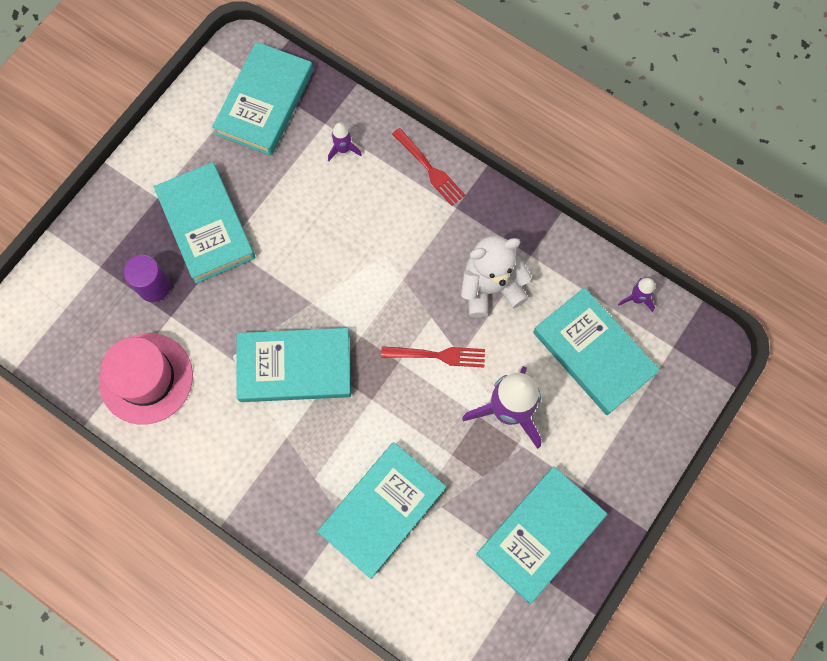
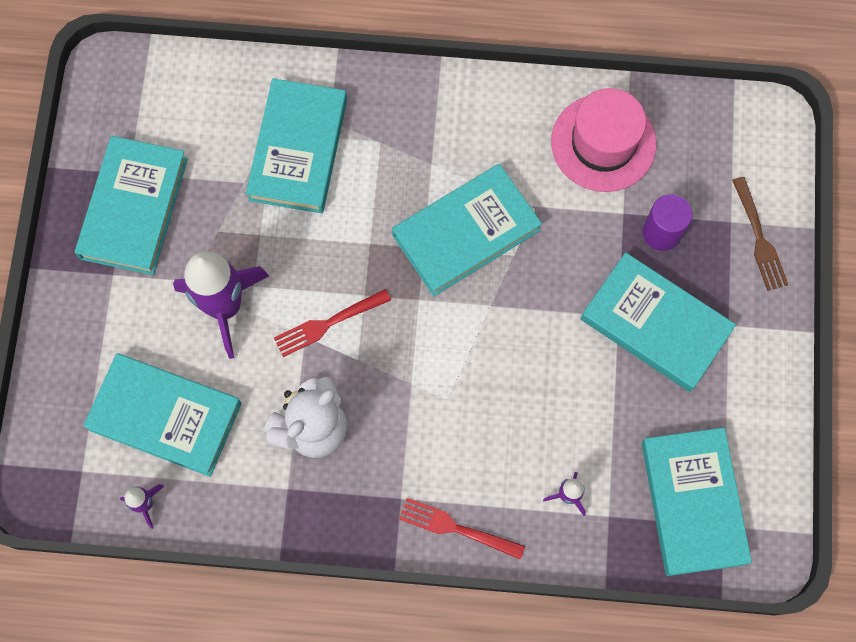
camera: 150 degrees right, 0 degrees up
(89, 244) = (758, 237): none -> brown fork

